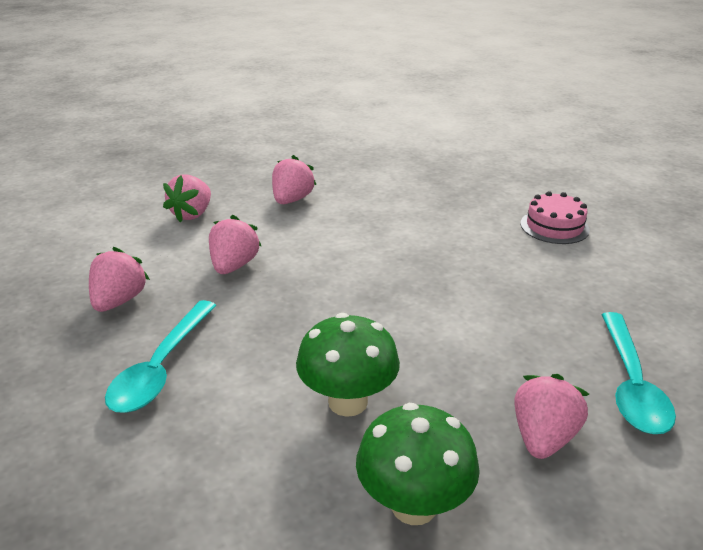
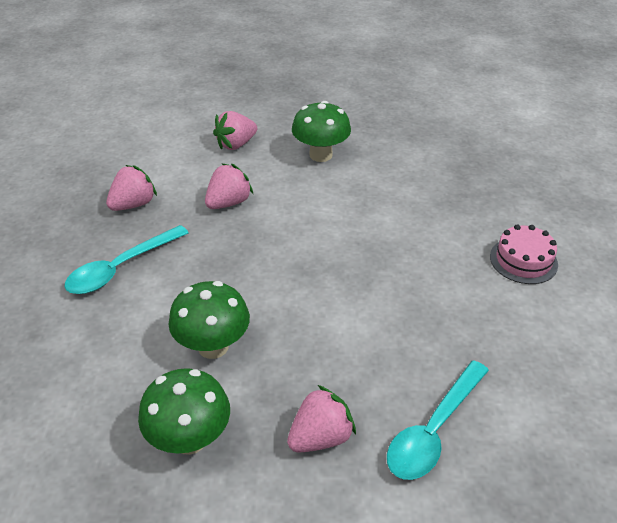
camera: 30 degrees right, 10 degrees up
(292, 200) = (320, 155): pink strawberry -> green mushroom

